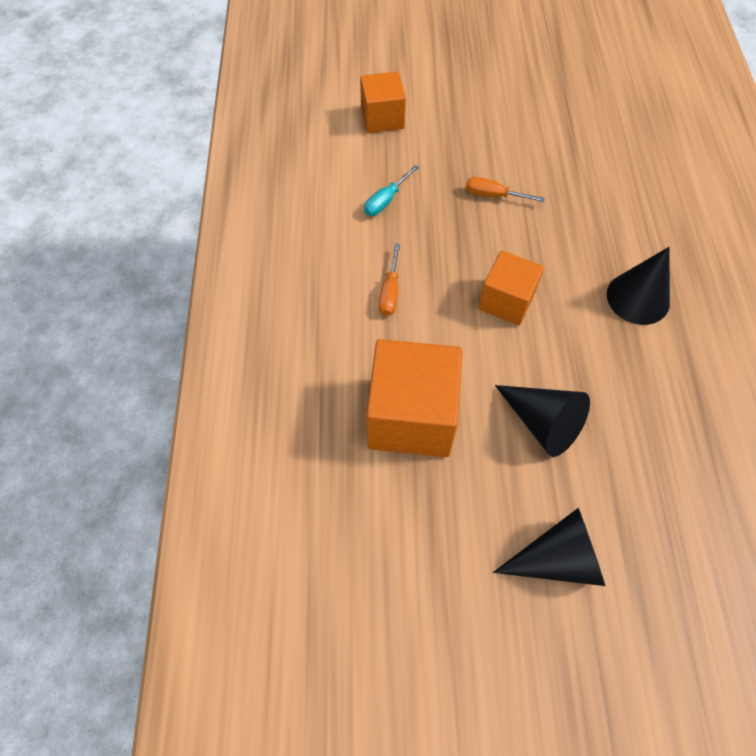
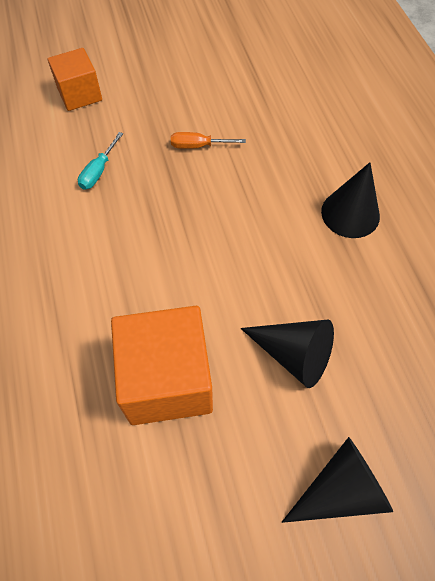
camera: 15 degrees left, 0 degrees up
(390, 292) = (120, 260): orange screwdriver -> none
(506, 301) = (232, 243): orange cube -> none

